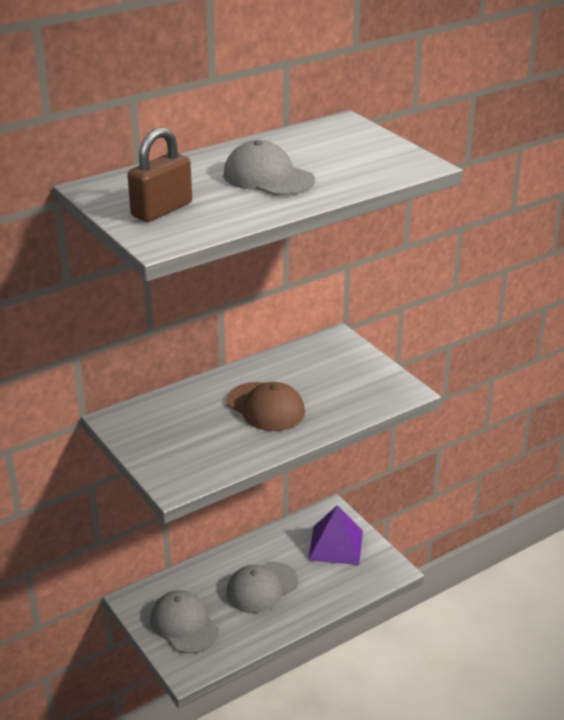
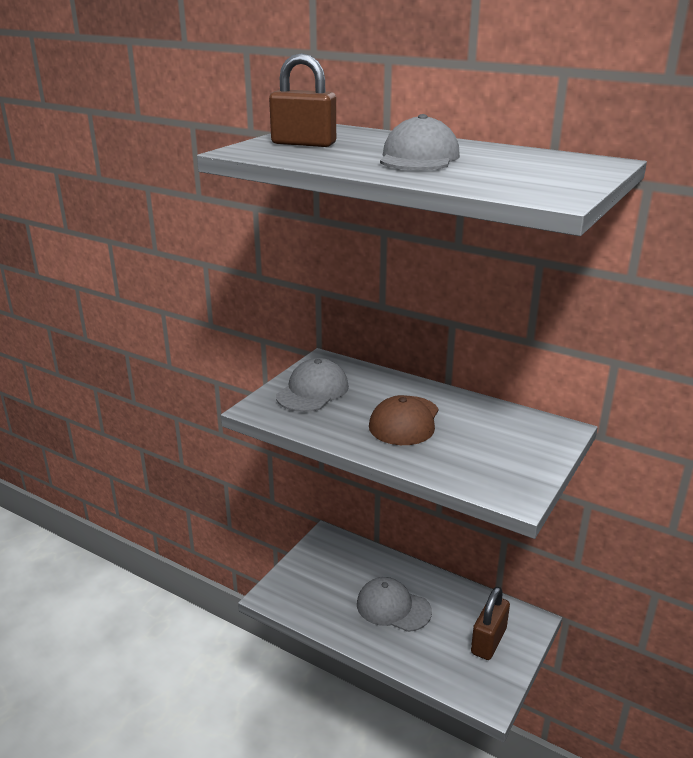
camera: 65 degrees right, 5 degrees down
(184, 624) = (318, 575): grey cap -> grey cap (312, 391)
(336, 545) = (488, 641): purple pyramid -> brown padlock

